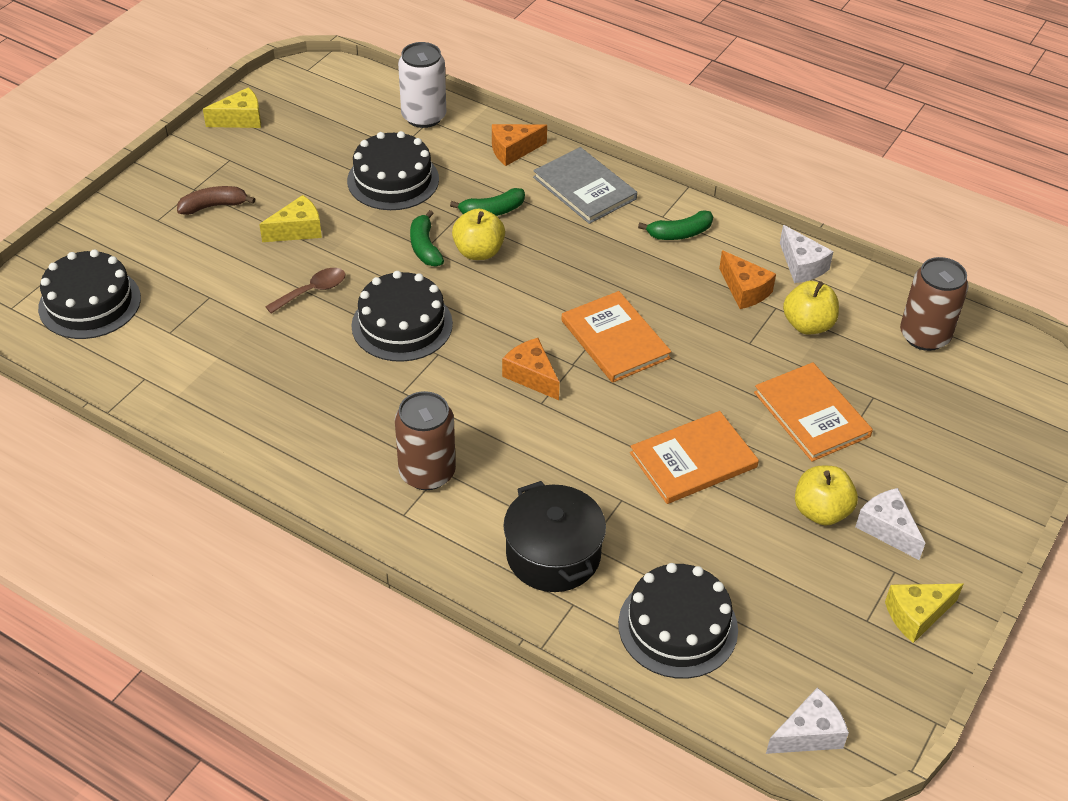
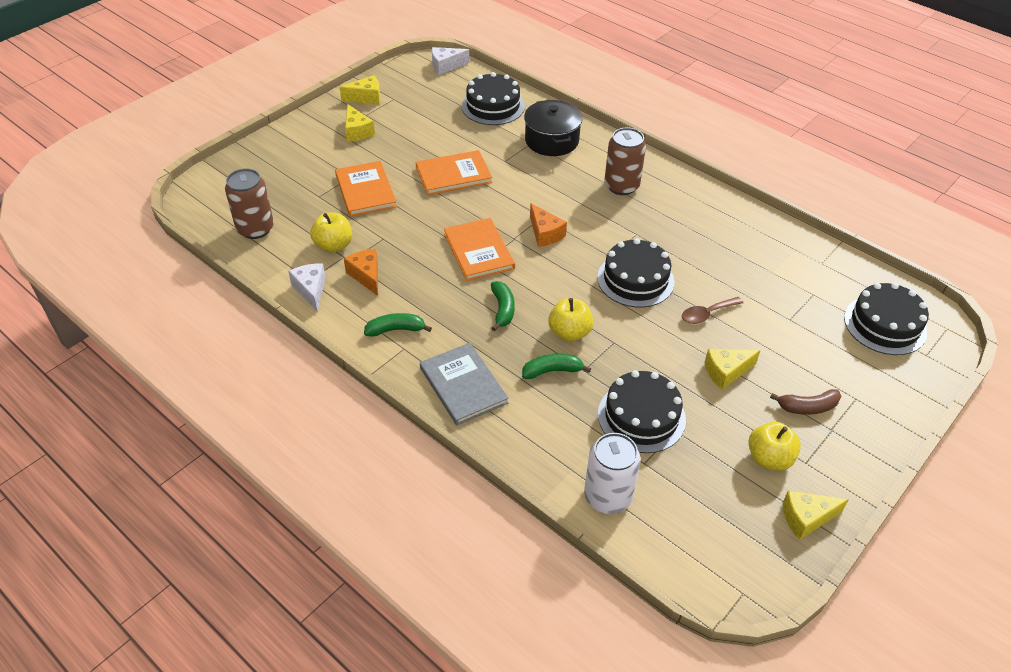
camera: 170 degrees left, 0 degrees up
(425, 247) = (614, 342): green banana -> green banana (502, 309)
(513, 150) = (521, 438): orange cheese -> none
(821, 511) = (390, 143): yellow apple -> yellow apple (769, 459)
(887, 529) = (357, 131): white cheese -> yellow cheese

